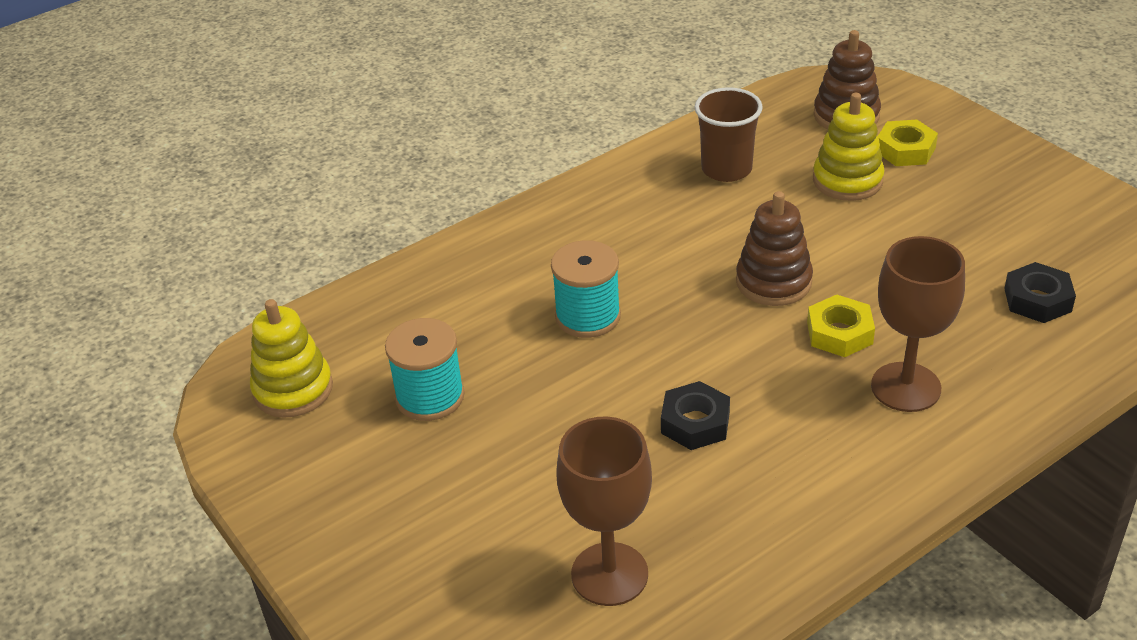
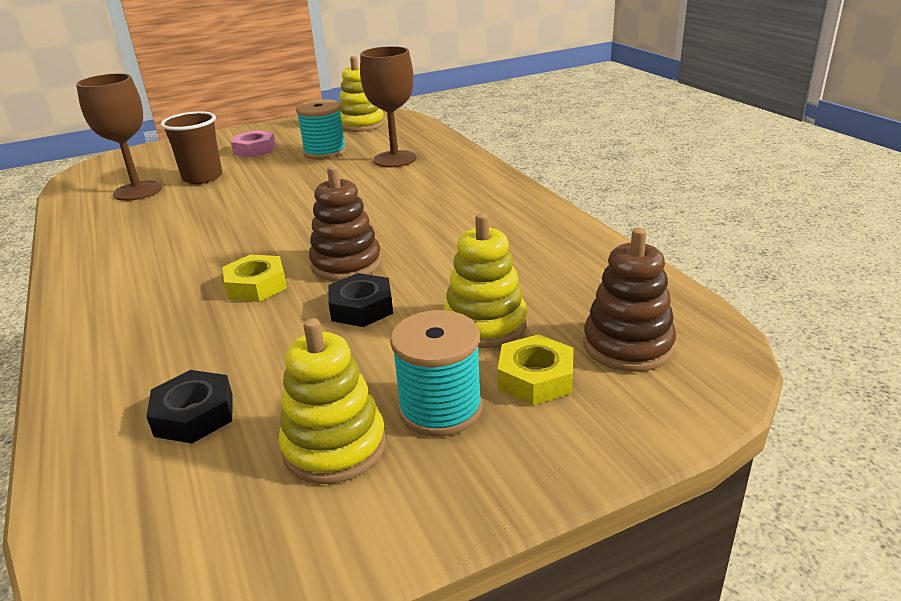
camera: 100 degrees right, 10 degrees down
(413, 491) = (255, 149): none -> pink nut
(588, 316) = (362, 193): turquoise spool -> turquoise spool (440, 409)
(695, 422) = (222, 221): black nut -> black nut (361, 308)
(726, 169) = (532, 259): brown cup -> brown cup (202, 177)
(905, 387) = (164, 306): brown goblet -> brown goblet (395, 159)
(1025, 222) = (334, 446): none -> yellow stacking toy

